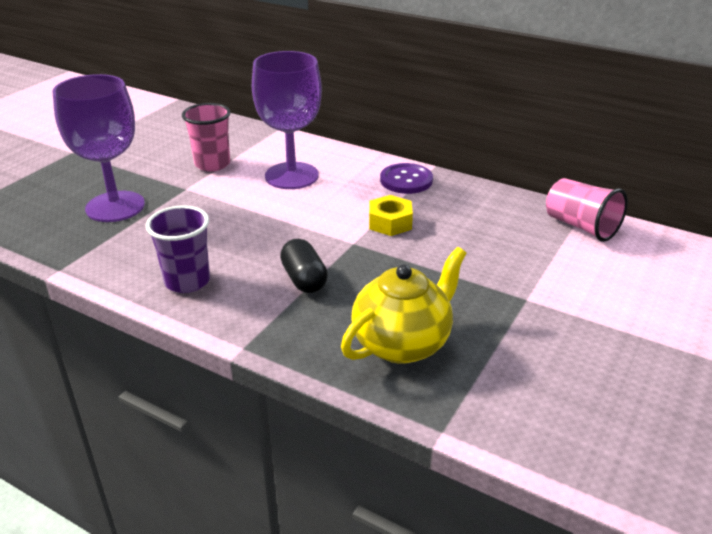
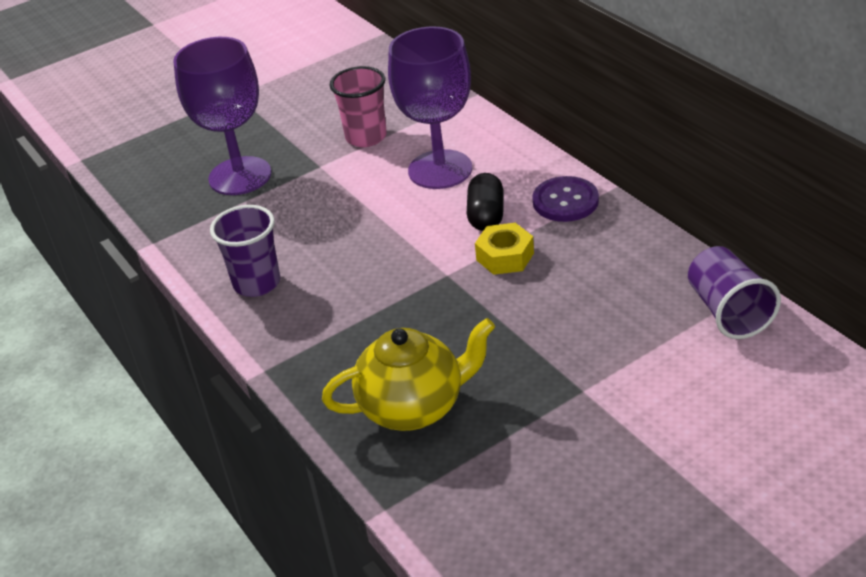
camera: 30 degrees right, 5 degrees up
(304, 279) = (367, 308): black capsule -> black capsule (486, 216)
(581, 226) = (728, 311): pink cup -> purple cup

